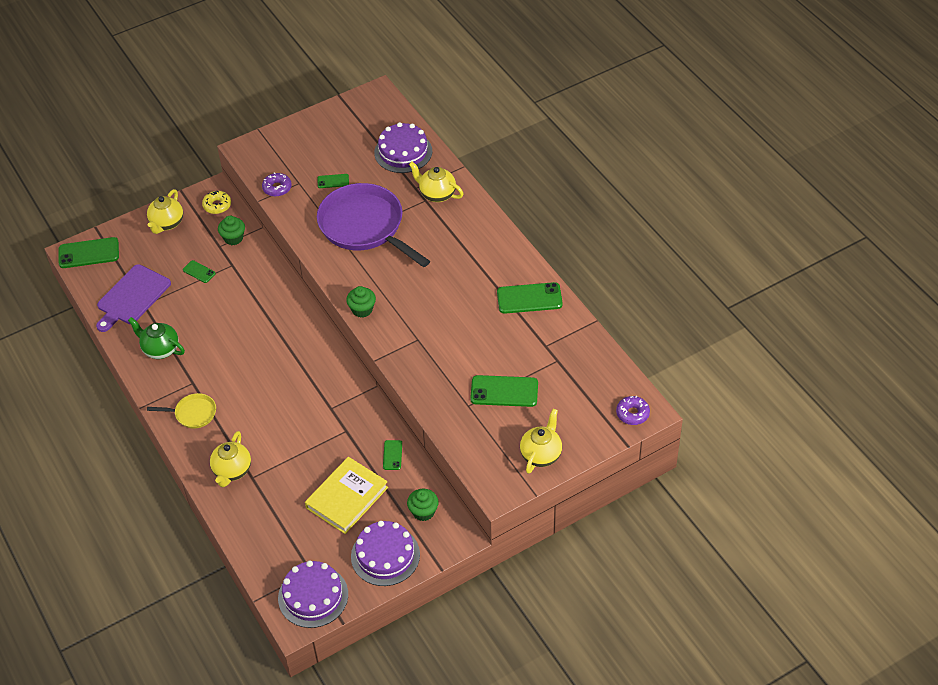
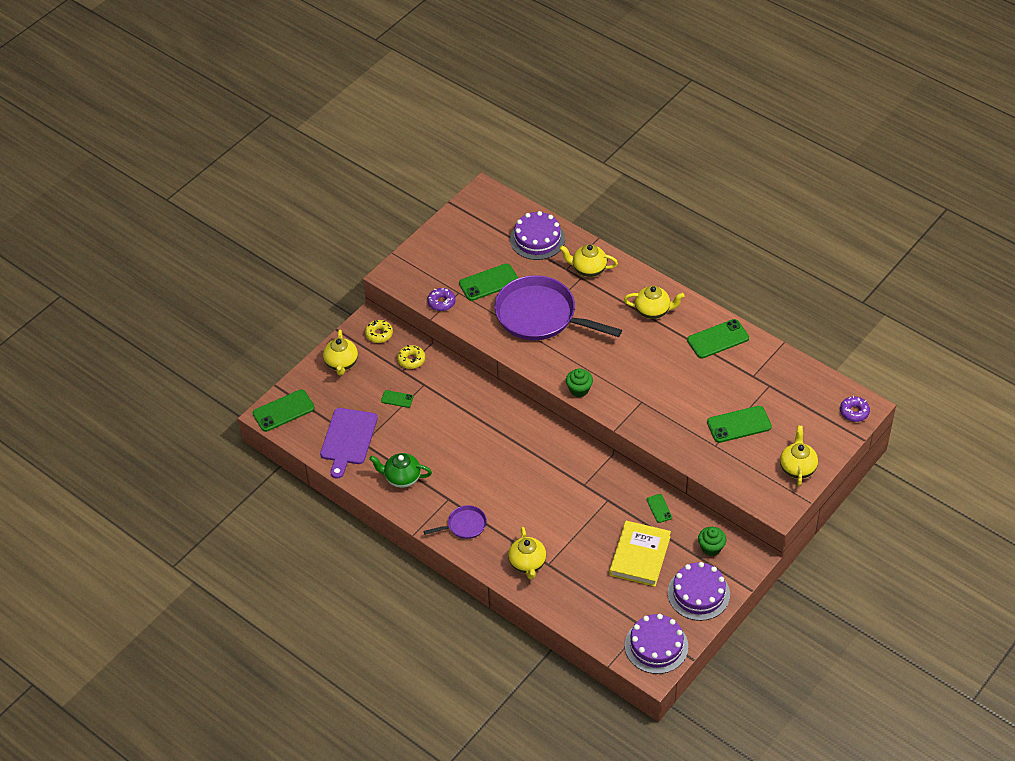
camera: 20 degrees left, 0 degrees up
(193, 413) = (464, 525): yellow pan -> purple pan
(233, 238) = (411, 360): green cupcake -> yellow donut
(333, 181) = (489, 282): green phone -> green phone, size x1.90
(479, 252) = (653, 311): none -> yellow teapot

